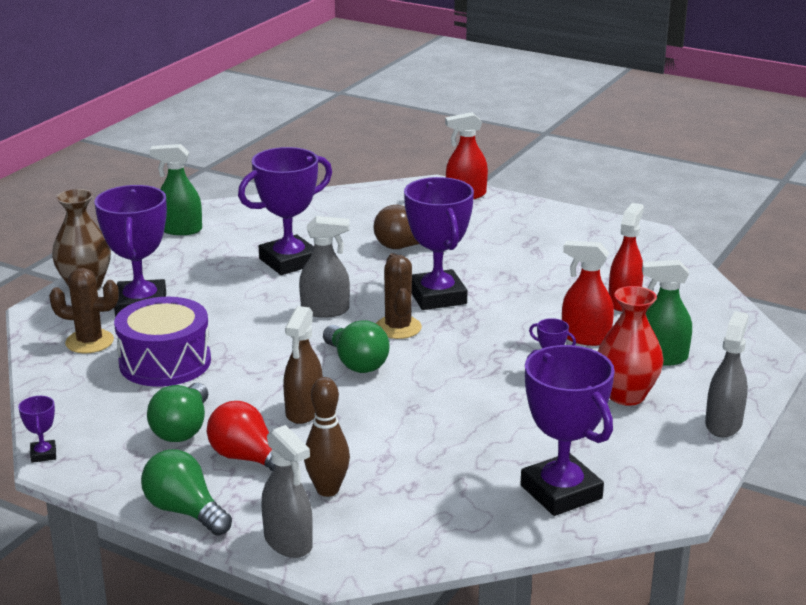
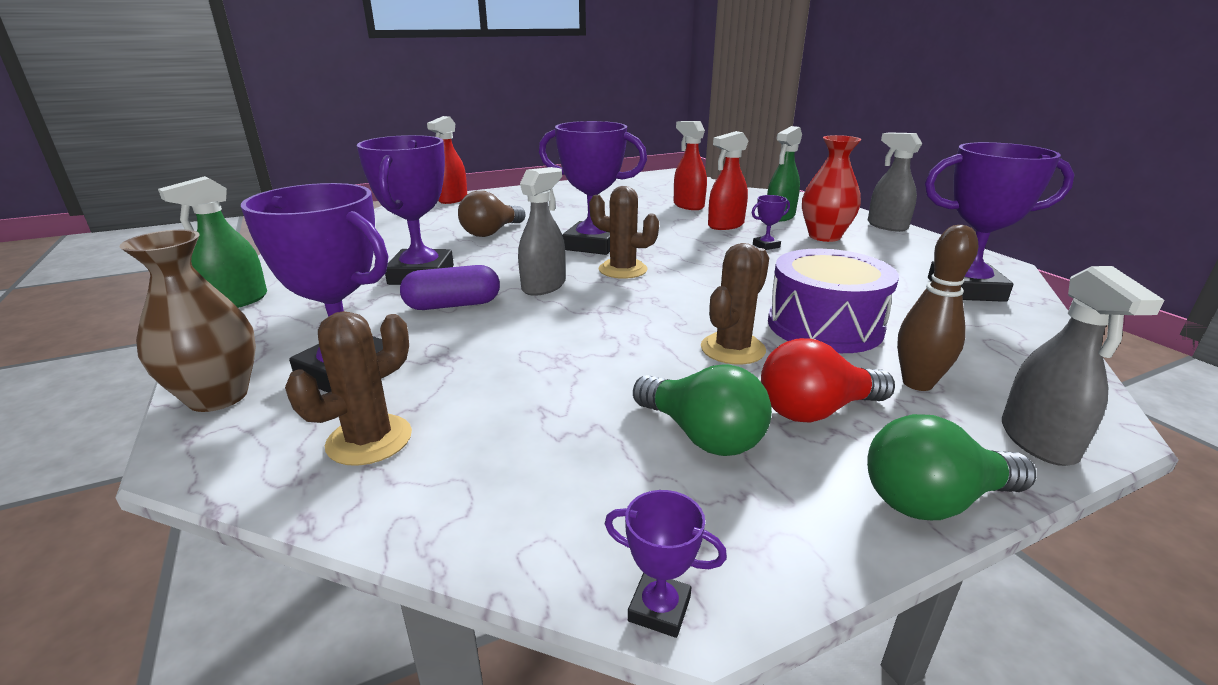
camera: 55 degrees left, 0 degrees up
(165, 362) = (516, 398): purple drum -> purple drum (824, 326)
(256, 294) = (453, 305): none -> purple capsule
(288, 542) = (1038, 441): grey spray bottle -> grey spray bottle turned 90 degrees clockwise
(304, 411) = (732, 349): brown spray bottle -> brown cactus
(356, 363) = (663, 301): green light bulb -> none

